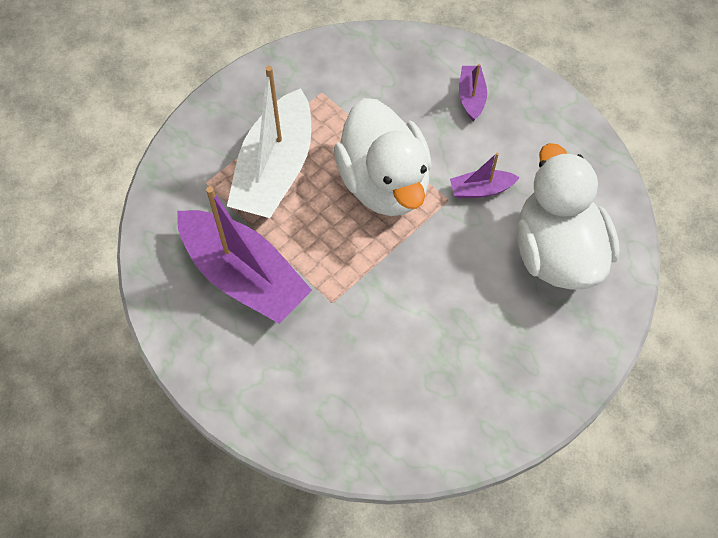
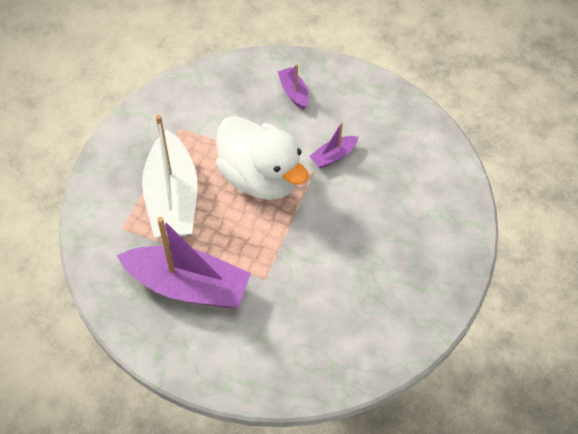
camera: 25 degrees left, 5 degrees down
(556, 252) = (408, 180): white duck -> none

